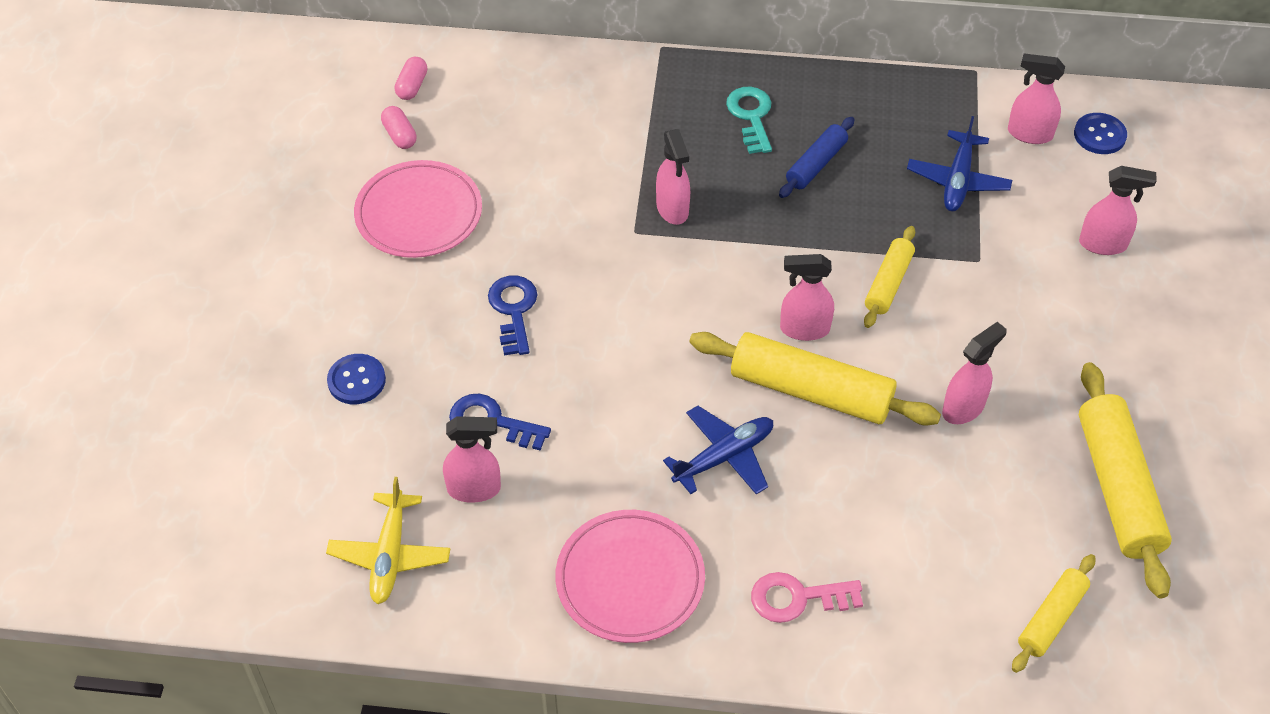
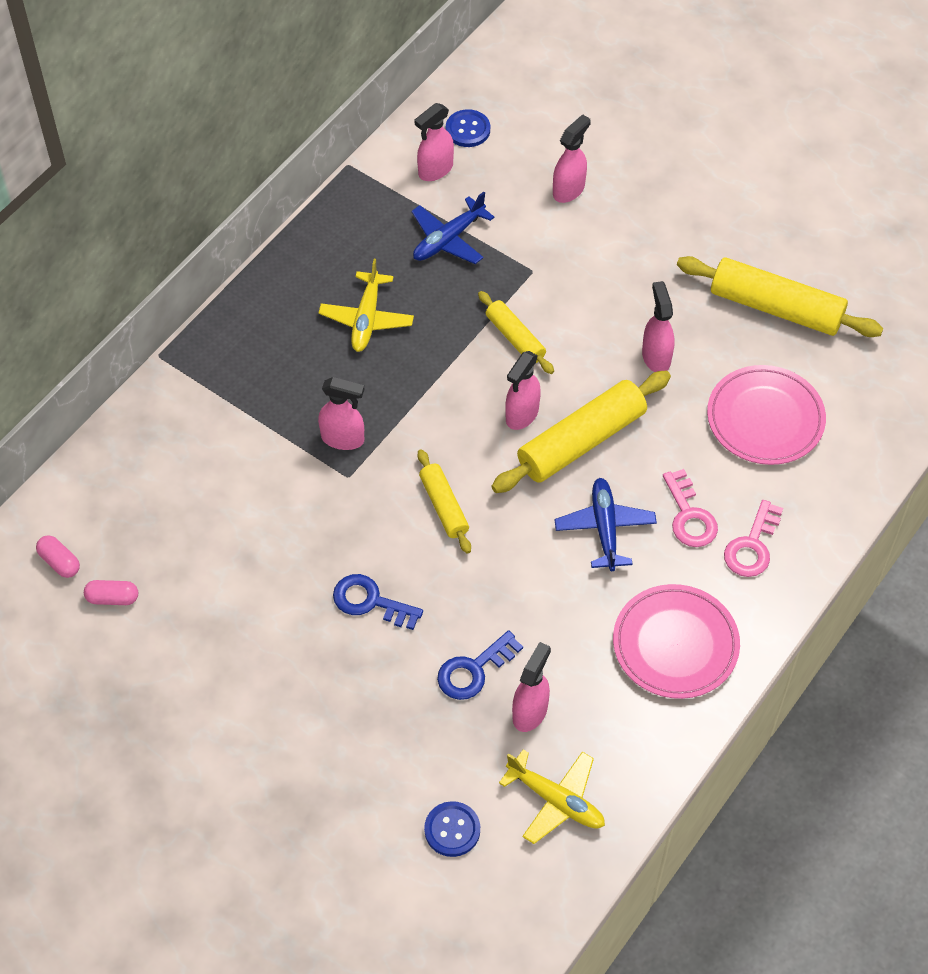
camera: 60 degrees left, 5 degrees up
(356, 380) = (366, 751): blue button -> blue button (452, 830)
(419, 214) = (216, 624): pink plate -> pink plate (765, 419)
(751, 116) = (284, 334): turquoise key -> none
(792, 524) = (689, 516): none -> pink key
(816, 164) = (367, 319): blue rolling pin -> yellow plane
(958, 180) = (448, 239): blue plane -> blue plane turned 90 degrees clockwise
(1051, 618) = (853, 406): yellow rolling pin -> yellow rolling pin (444, 506)

